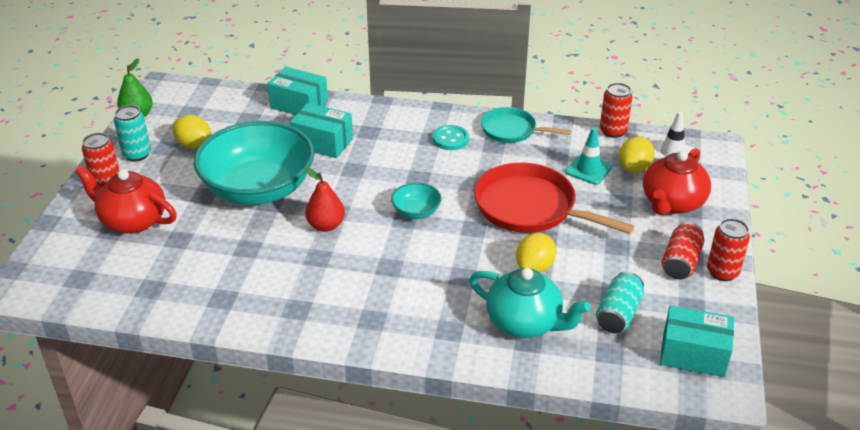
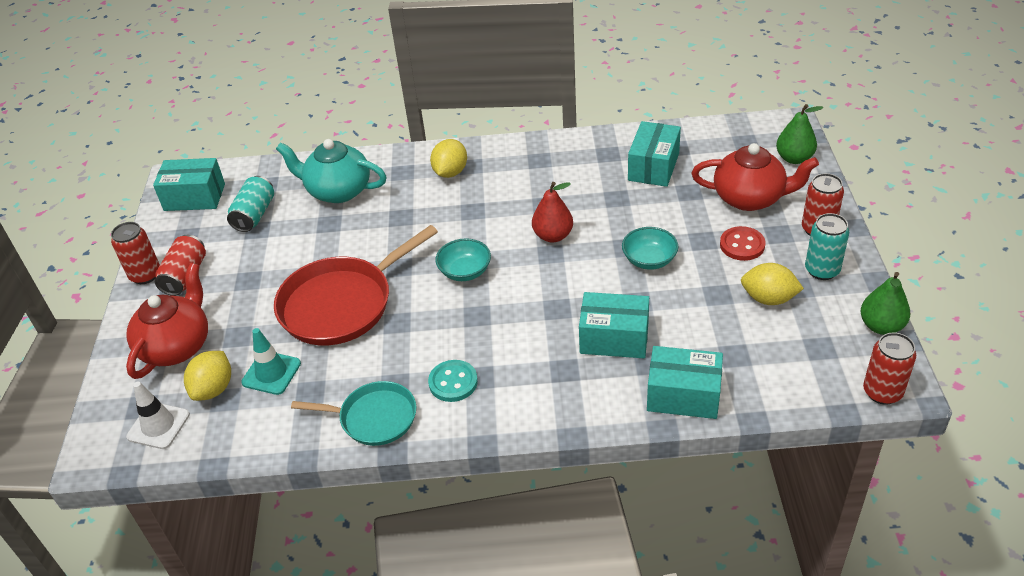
camera: 170 degrees right, 5 degrees up
(55, 249) = (794, 158): none -> green pear
(177, 184) = (742, 245): none -> red button
(189, 272) = (653, 167): none -> turquoise box
(258, 189) = (649, 260): turquoise bowl -> turquoise bowl, size x0.42
(530, 207) = (341, 304): red pan -> red pan turned 120 degrees clockwise
(534, 267) = (332, 240): yellow lemon -> yellow lemon (450, 172)
(613, 131) = (233, 449): red can -> red can (882, 392)

